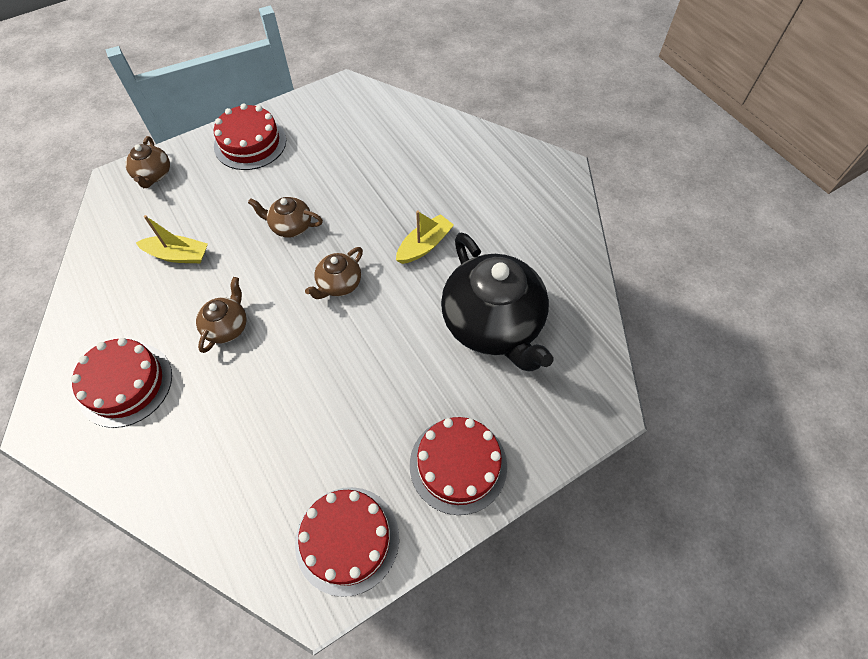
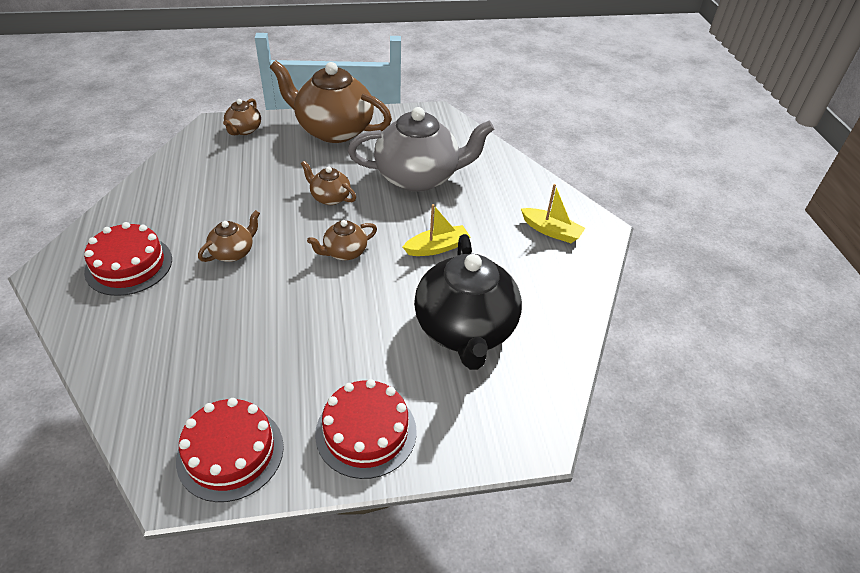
camera: 20 degrees right, 15 degrees down
(178, 255) = (227, 189): yellow boat -> yellow boat (551, 231)
(250, 143) = (333, 130): red cake -> brown teapot
(366, 171) = (418, 177): none -> grey teapot

